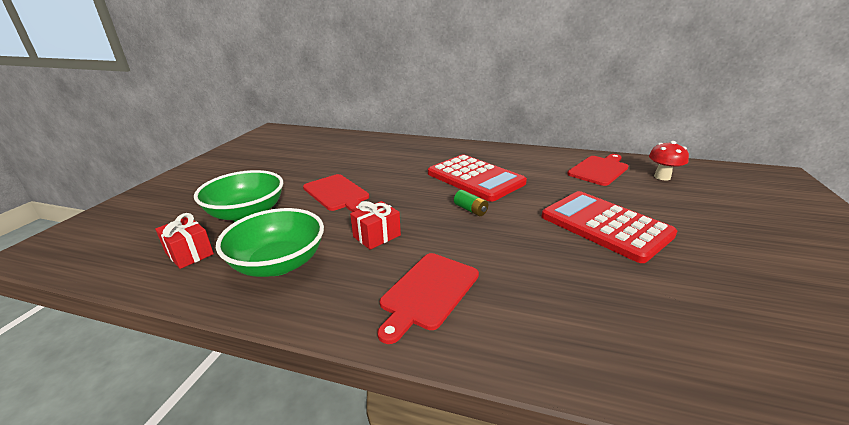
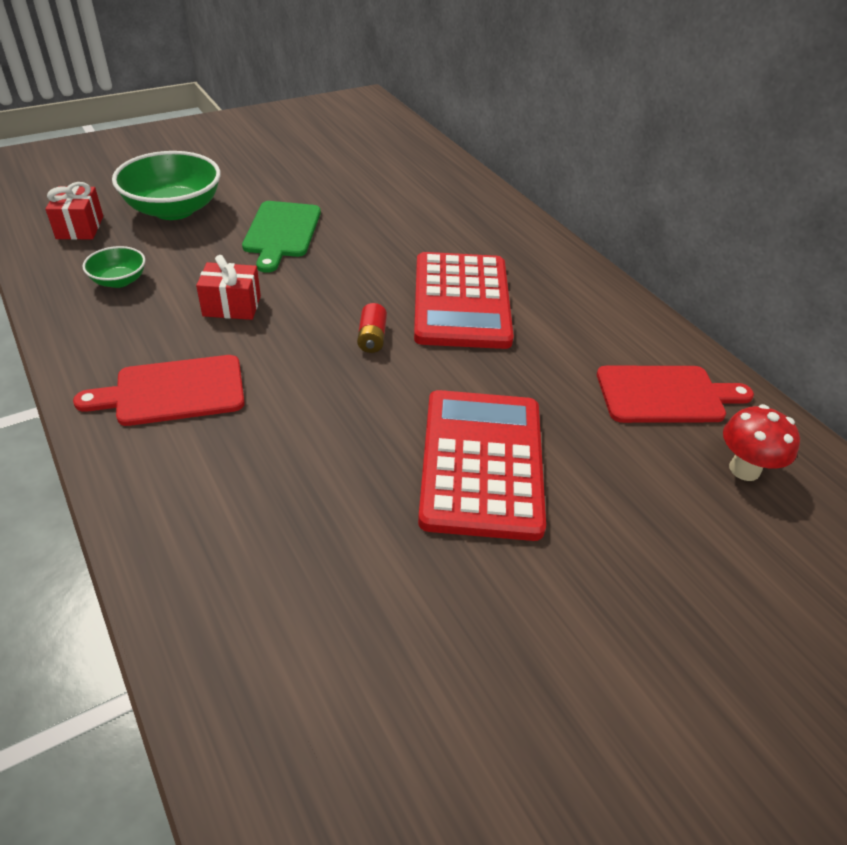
camera: 40 degrees right, 15 degrees up
(279, 263) = (119, 281): green bowl -> green bowl, size x0.51
(337, 194) = (281, 232): red cutting board -> green cutting board
(470, 210) = (372, 338): green battery -> red battery

